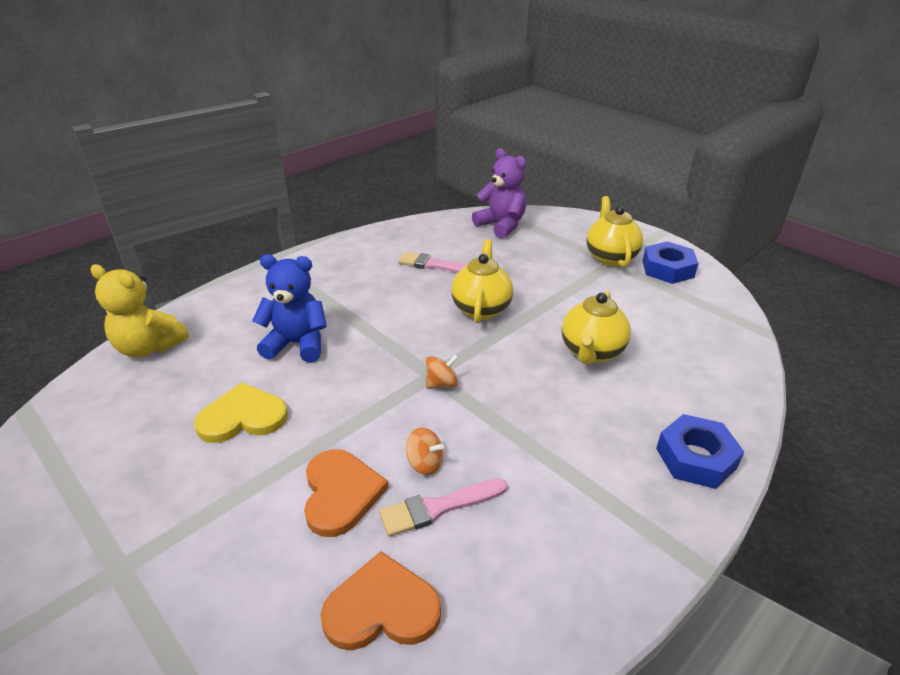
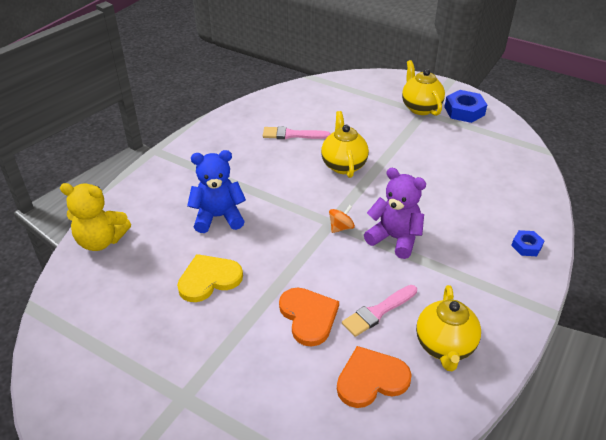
camera: 15 degrees left, 5 degrees up
(425, 463) = (355, 285): orange spinning top -> none
(501, 225) = (328, 92): purple teddy bear -> purple teddy bear (394, 238)
(591, 352) = (435, 185): yellow teapot -> yellow teapot (444, 346)
(696, 458) = (526, 246): blue nut -> blue nut, size x0.58

